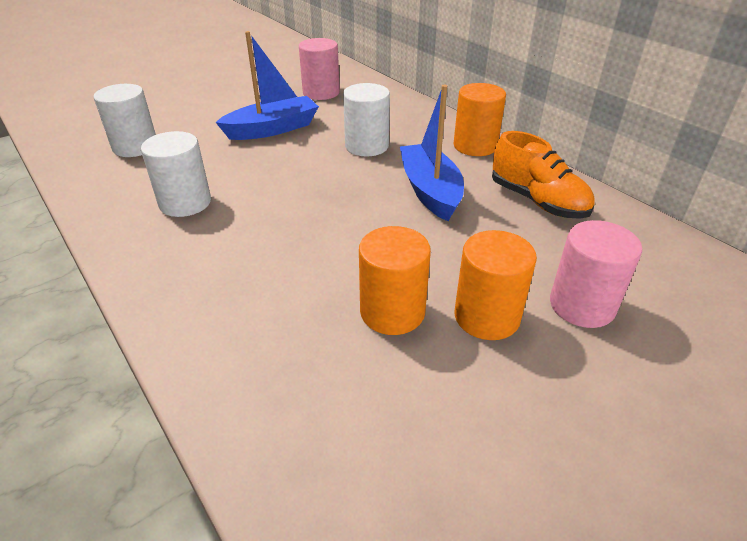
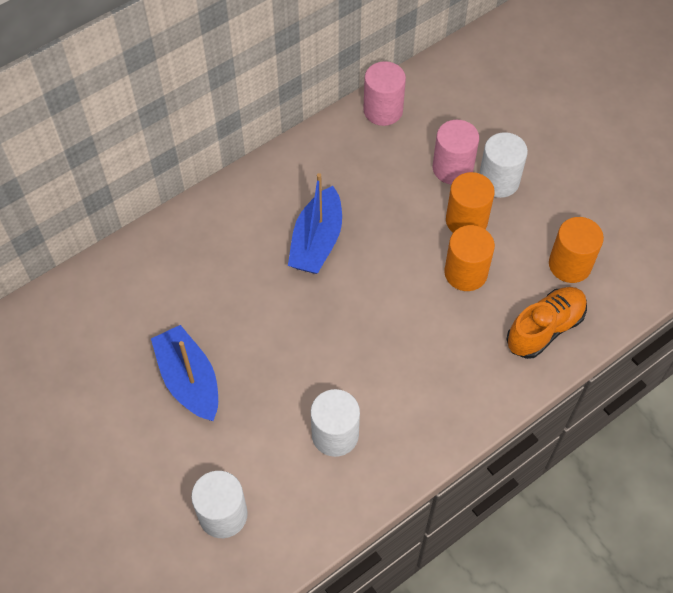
camera: 90 degrees left, 20 degrees up
(321, 93) = (95, 339): pink cylinder -> pink cylinder (383, 110)
(366, 146) = (233, 290): white cylinder -> white cylinder (498, 181)
(430, 191) = (317, 241): blue boat -> blue boat turned 60 degrees counterclockwise
(475, 146) = (238, 200): orange cylinder -> orange cylinder (570, 265)
(537, 201) = (333, 169): orange shoe -> orange shoe (544, 329)

